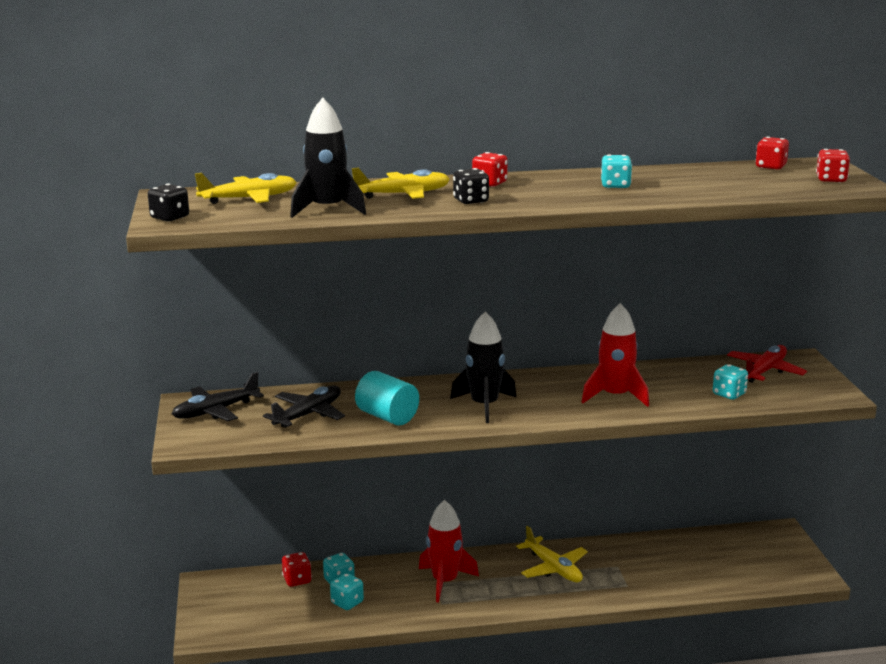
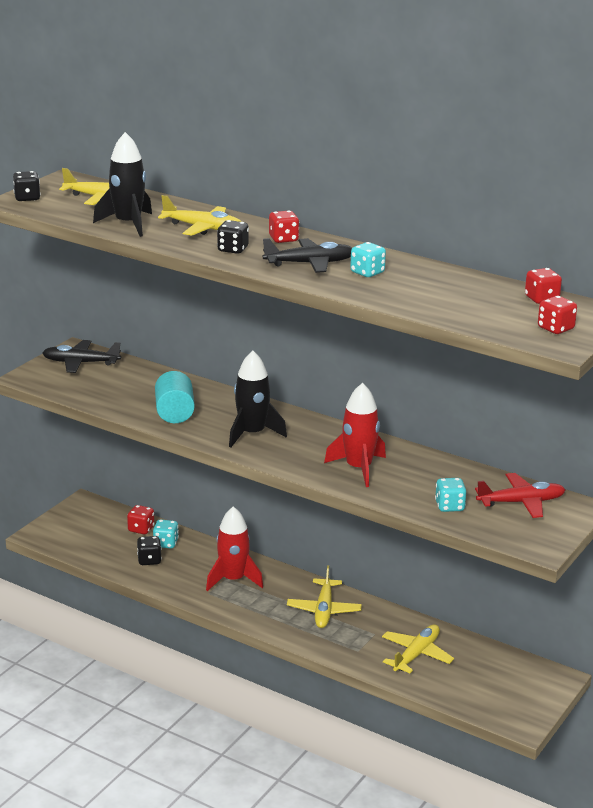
camera: 40 degrees right, 5 degrees up
(308, 414) = (129, 390): black plane -> black plane (309, 263)
(347, 603) = (149, 560): turquoise dice -> black dice
(671, 565) = (416, 655): none -> yellow plane

